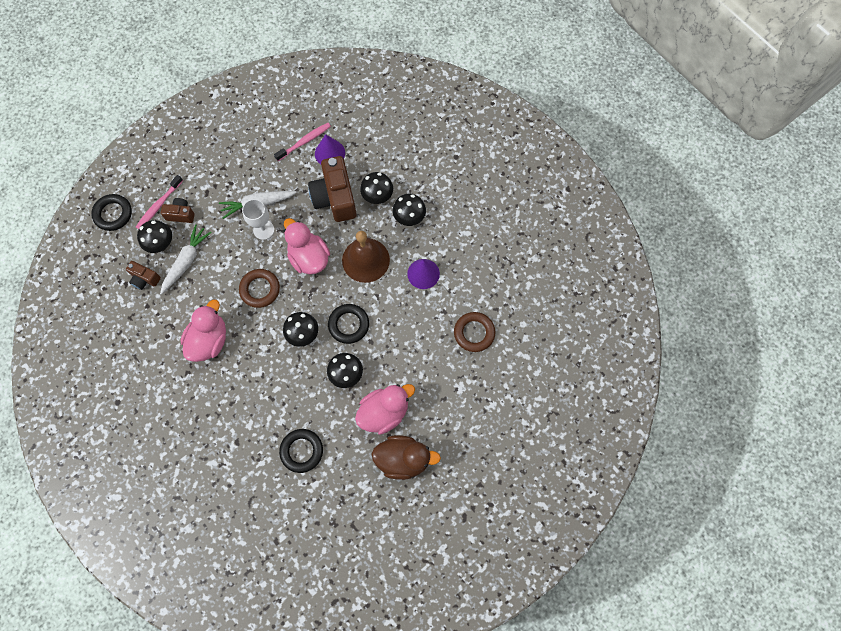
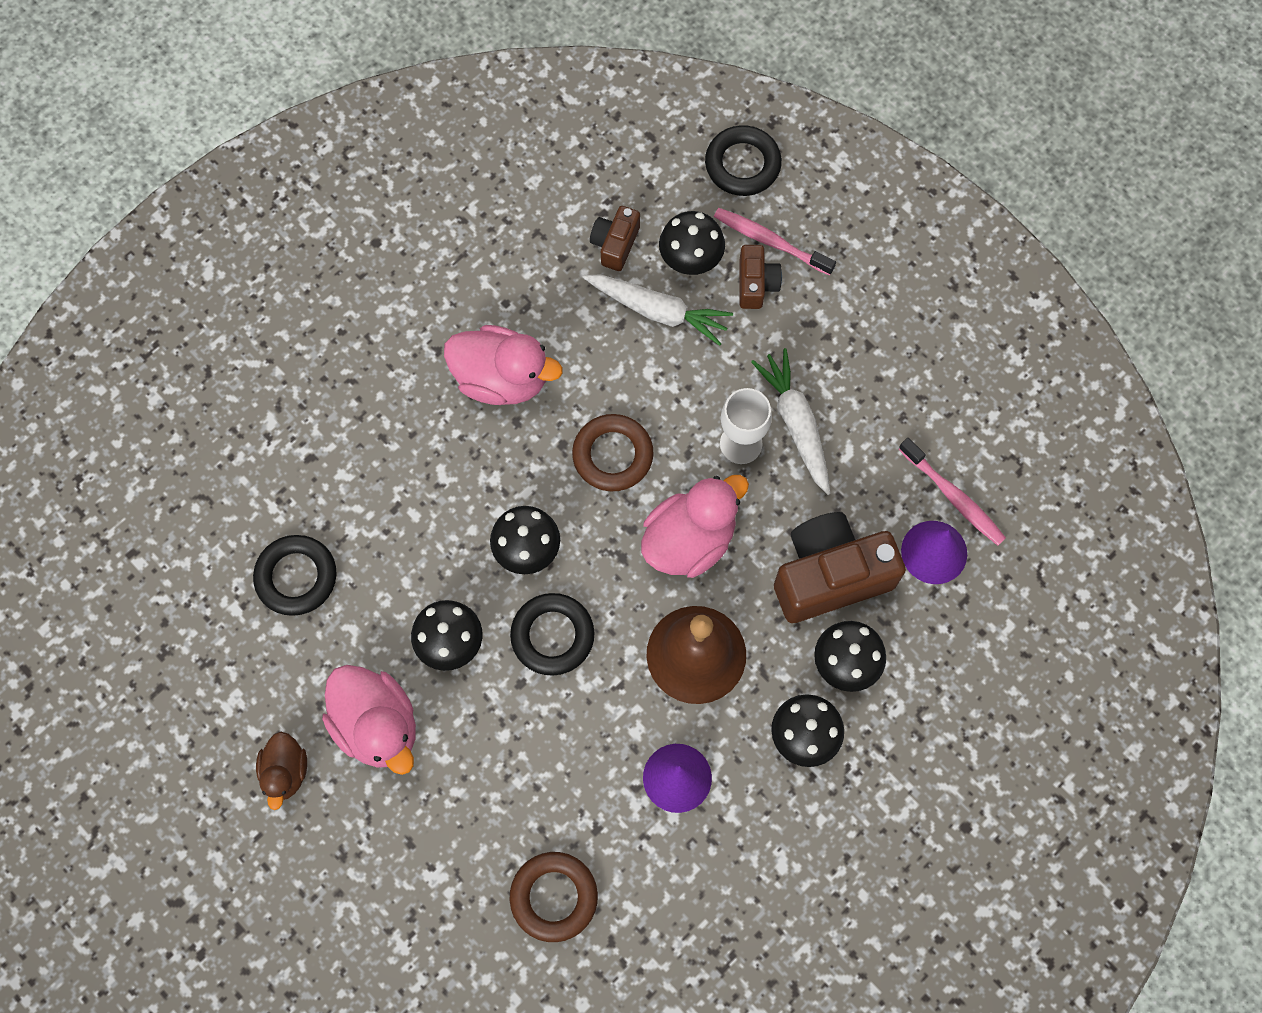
camera: 85 degrees right, 0 degrees up
(403, 459) = (285, 772): brown duck -> brown duck, size x0.59

